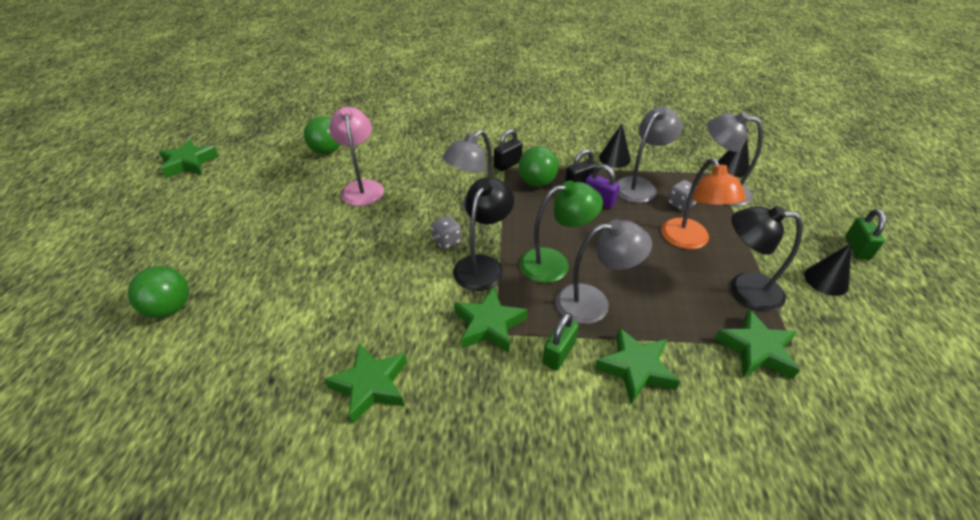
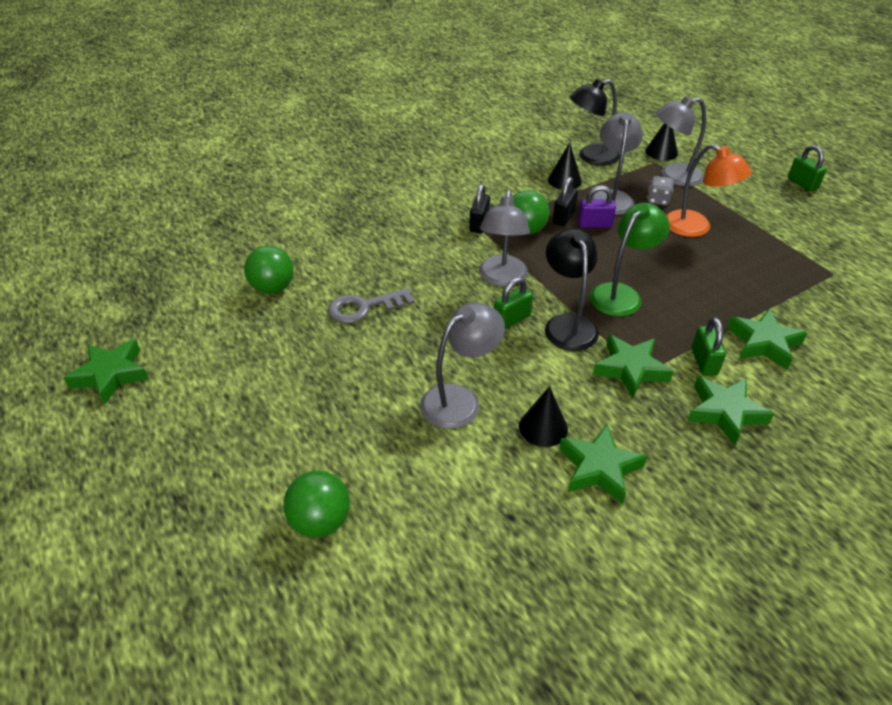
camera: 35 degrees left, 0 degrees up
(362, 187) = (364, 308): pink lamp -> grey key
(447, 241) = (511, 319): grey dice -> green padlock
(593, 303) = (684, 310): grey lamp -> grey lamp (459, 400)
(744, 290) = (768, 248): black lamp -> black lamp (590, 157)
(756, 350) = (818, 288): green star -> green star (725, 412)
(826, 280) = (807, 217): black cone -> black cone (543, 427)

